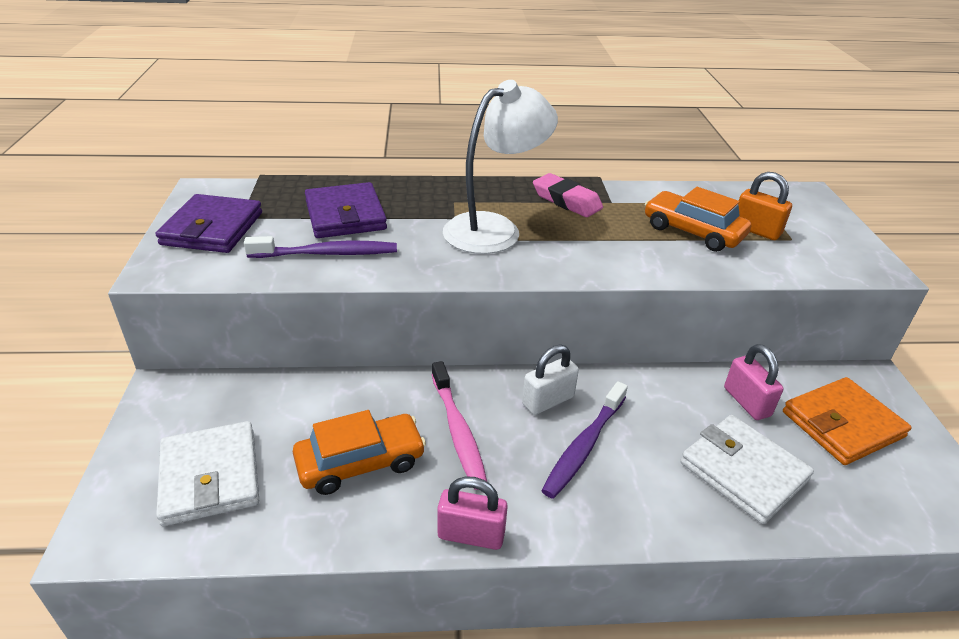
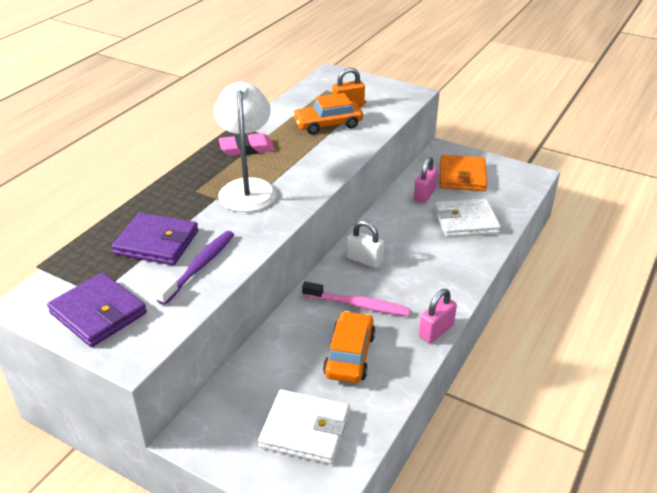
camera: 55 degrees left, 0 degrees up
(548, 400) = (364, 260): white padlock -> white padlock turned 60 degrees counterclockwise
(584, 446) = (408, 263): purple toothbrush -> none
(746, 402) = (424, 195): pink padlock -> pink padlock turned 75 degrees counterclockwise

